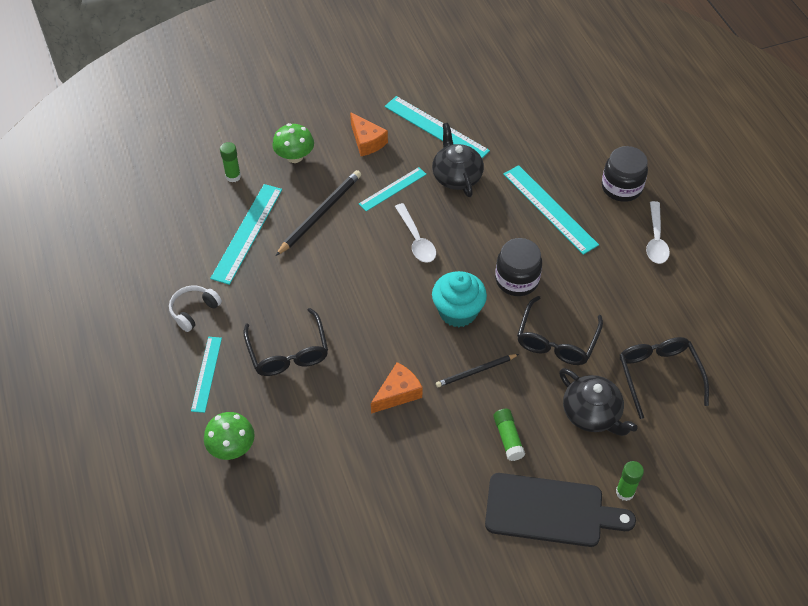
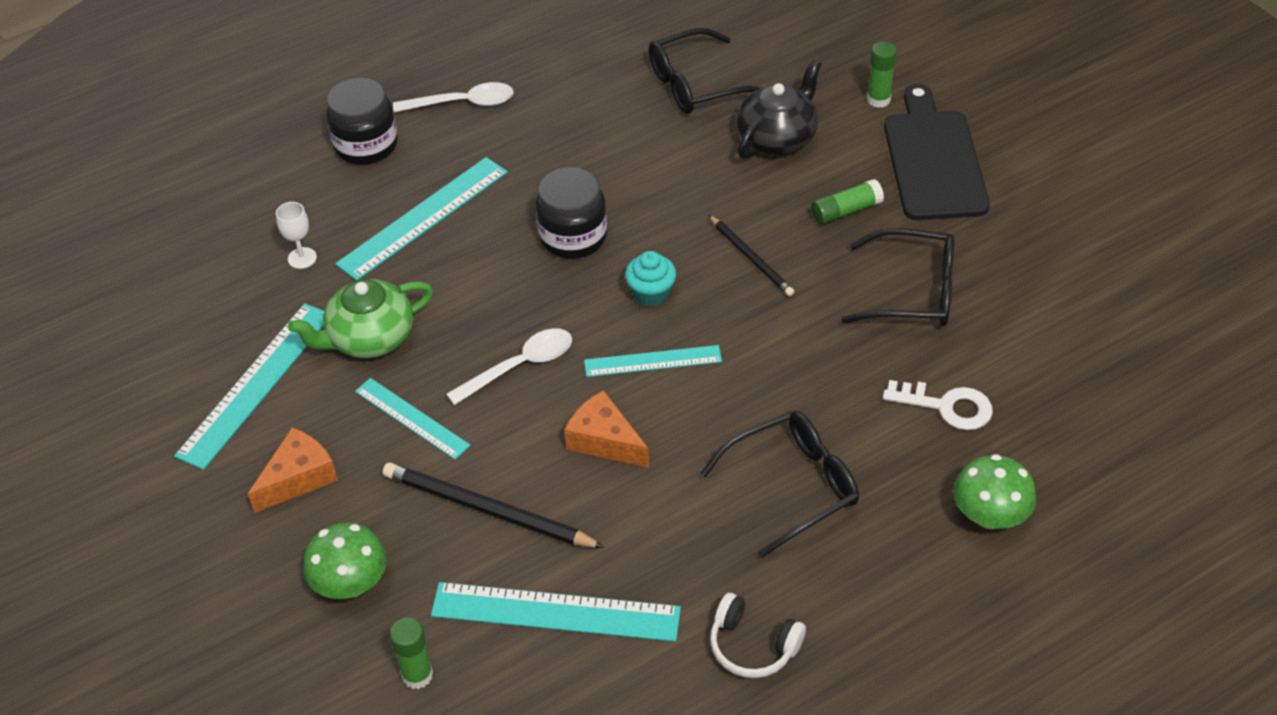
camera: 100 degrees left, 5 degrees down
(206, 374) = (872, 588): turquoise ruler -> turquoise ruler (652, 361)
(320, 449) = (946, 406): none -> white key
(398, 393) = (818, 336): orange cheese -> orange cheese (604, 441)
(456, 176) = (369, 338): black teapot -> green teapot
(458, 312) = (651, 293): turquoise cupcake -> turquoise cupcake, size x0.61
(527, 152) = (302, 258): none -> white goblet
(556, 340) = (670, 183): black glasses -> black glasses (912, 291)

